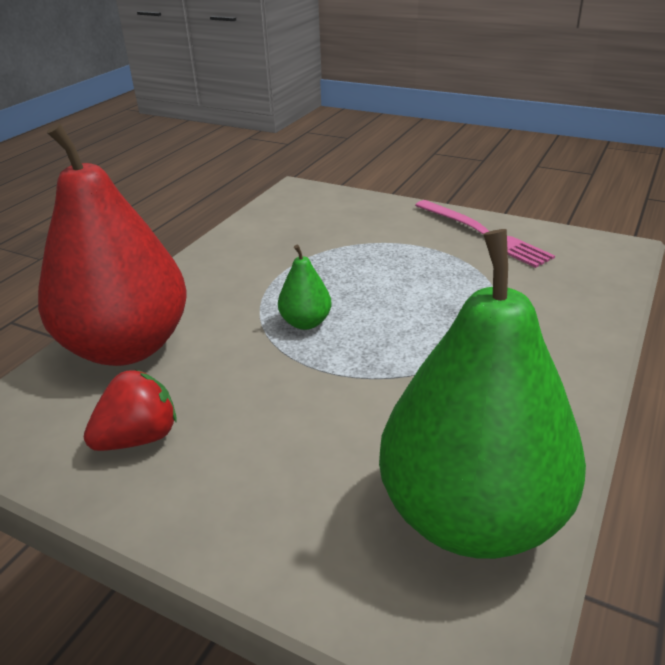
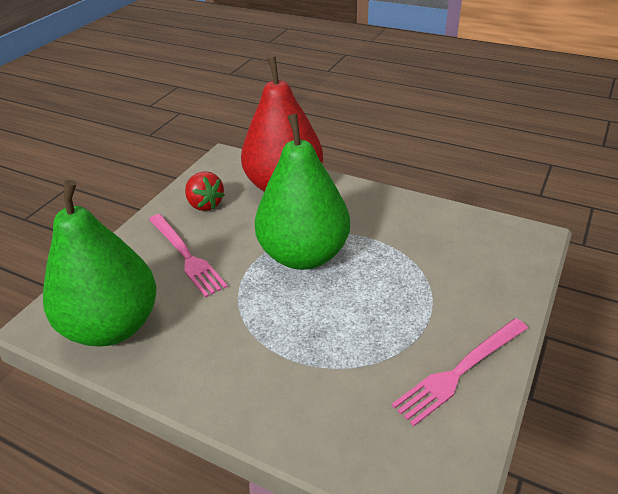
camera: 90 degrees right, 5 degrees up
(290, 444) = (186, 256): none -> pink fork
(306, 322) = (304, 255): green pear -> green pear, size x2.46

